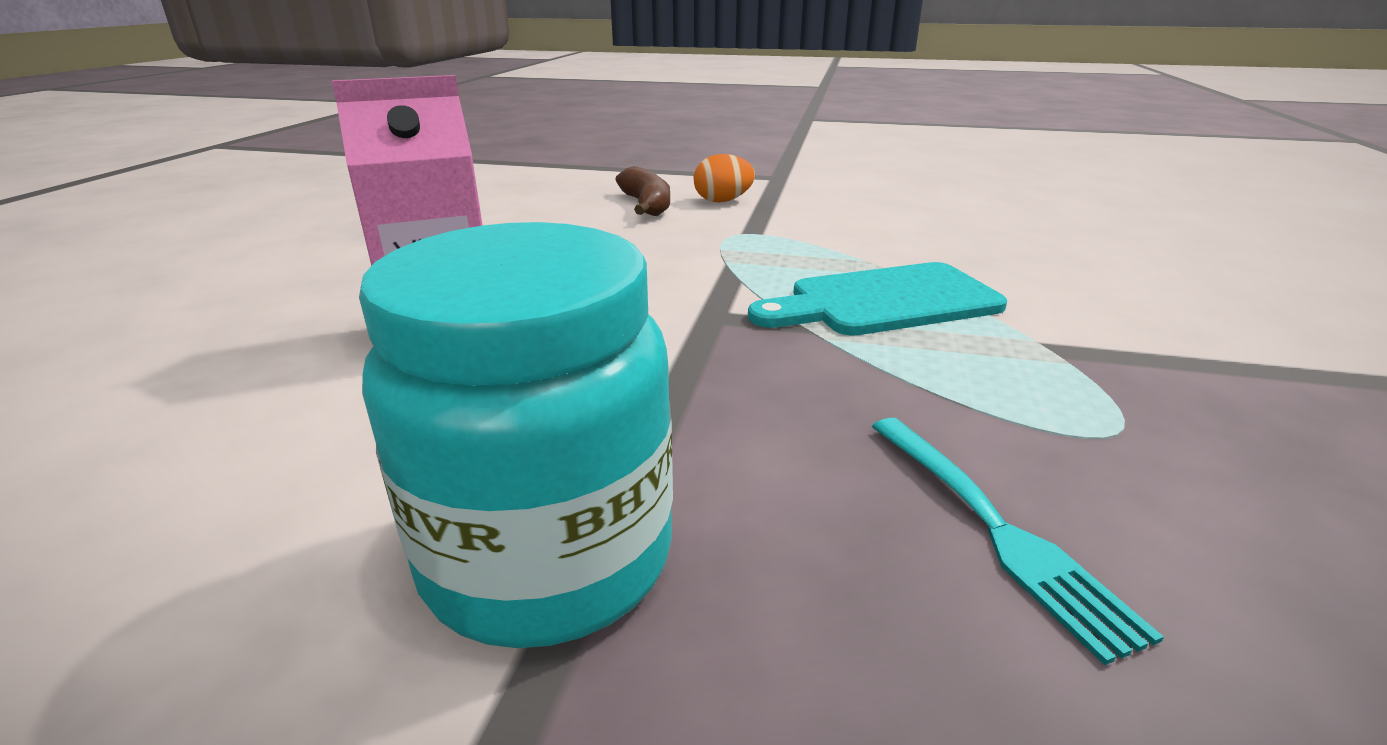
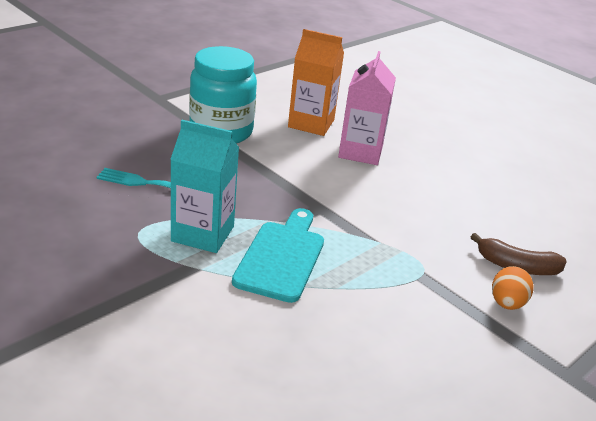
camera: 120 degrees right, 5 degrees up
(336, 432) = (311, 123): none -> orange carton
(973, 373) = (202, 234): none -> turquoise carton

